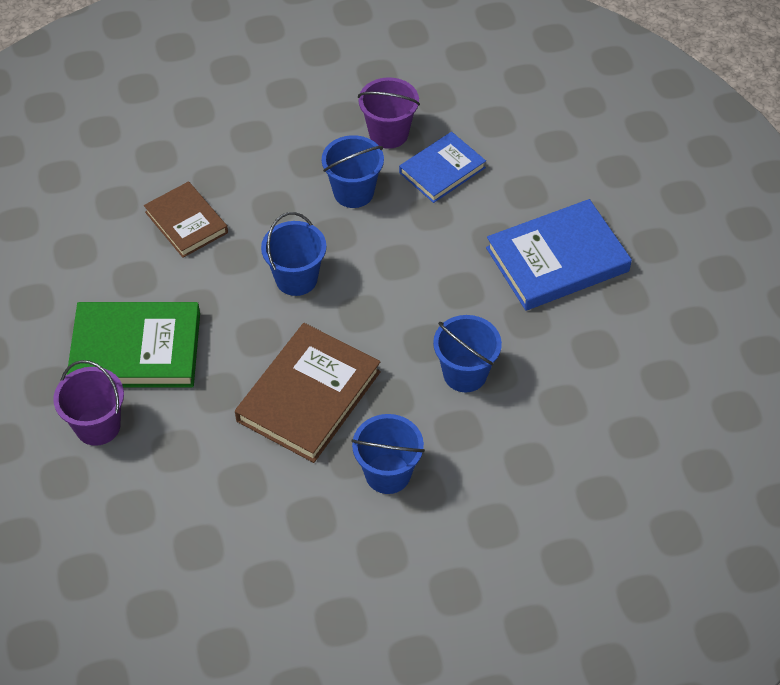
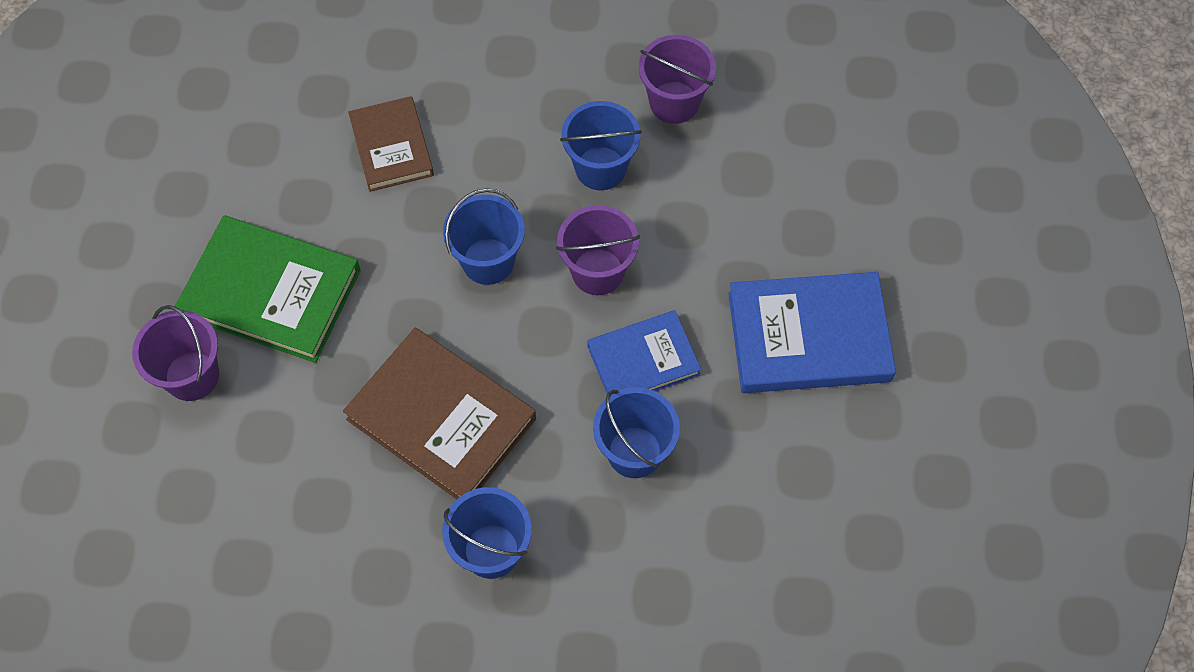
camera: 20 degrees right, 10 degrees up
(309, 396) = (441, 419): brown book -> brown book turned 75 degrees clockwise
(383, 262) = (597, 272): none -> purple bucket
(442, 170) = (718, 172): blue book -> blue book (643, 360)

